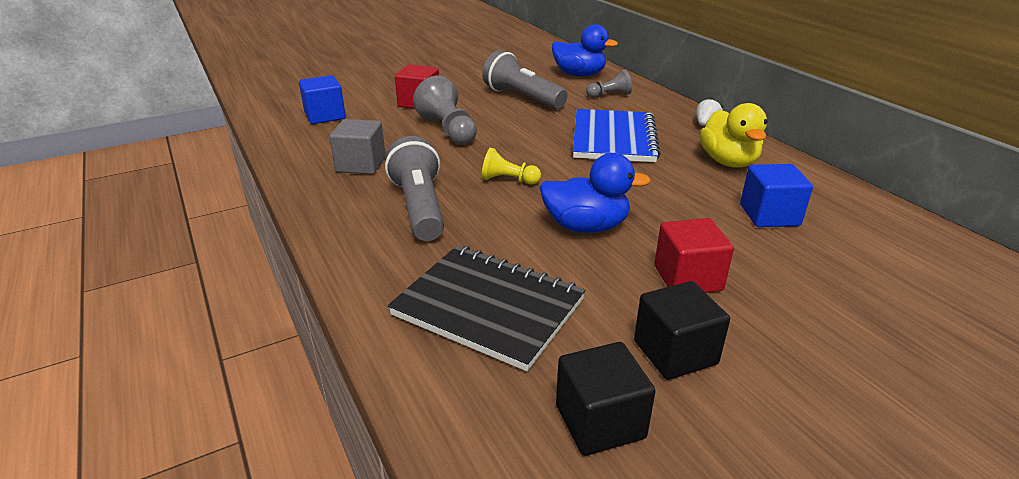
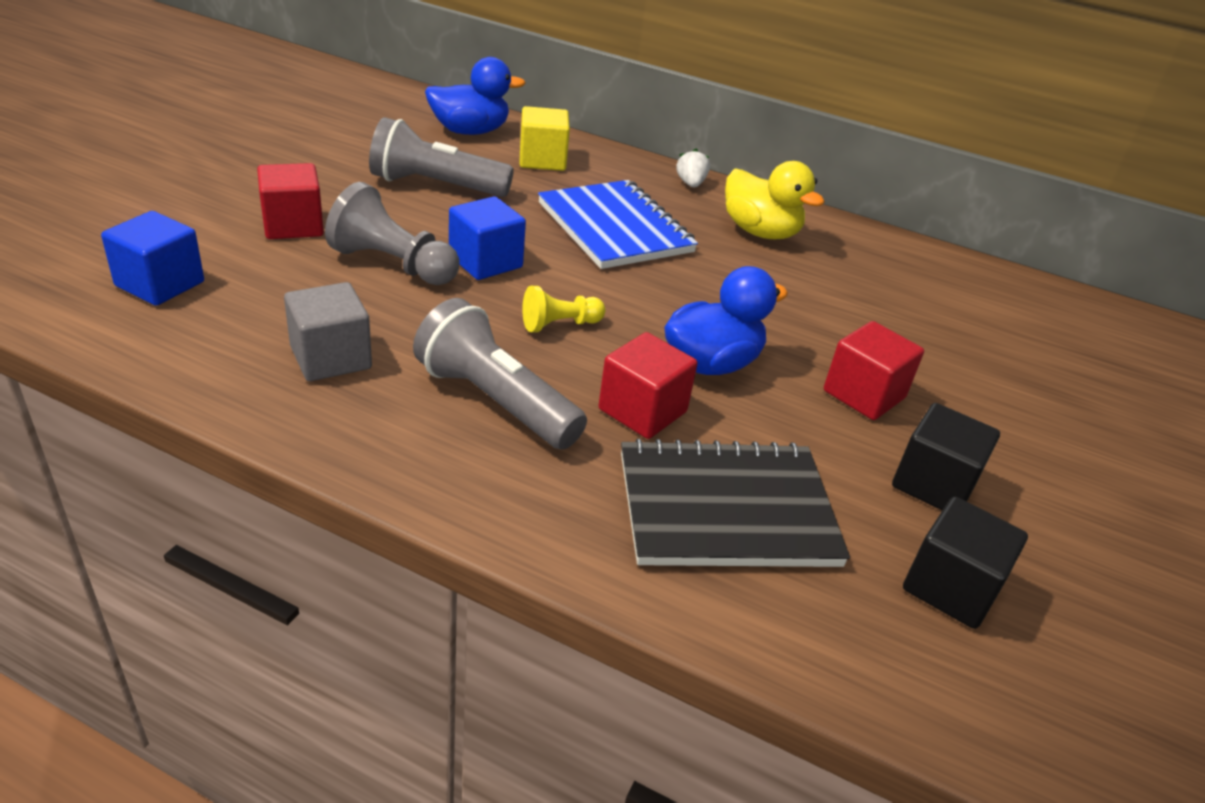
camera: 40 degrees left, 5 degrees up
(503, 238) = (642, 411): none -> red cube
(609, 95) = (542, 160): grey pawn -> yellow cube
(769, 215) = (857, 292): blue cube -> blue cube (485, 262)

